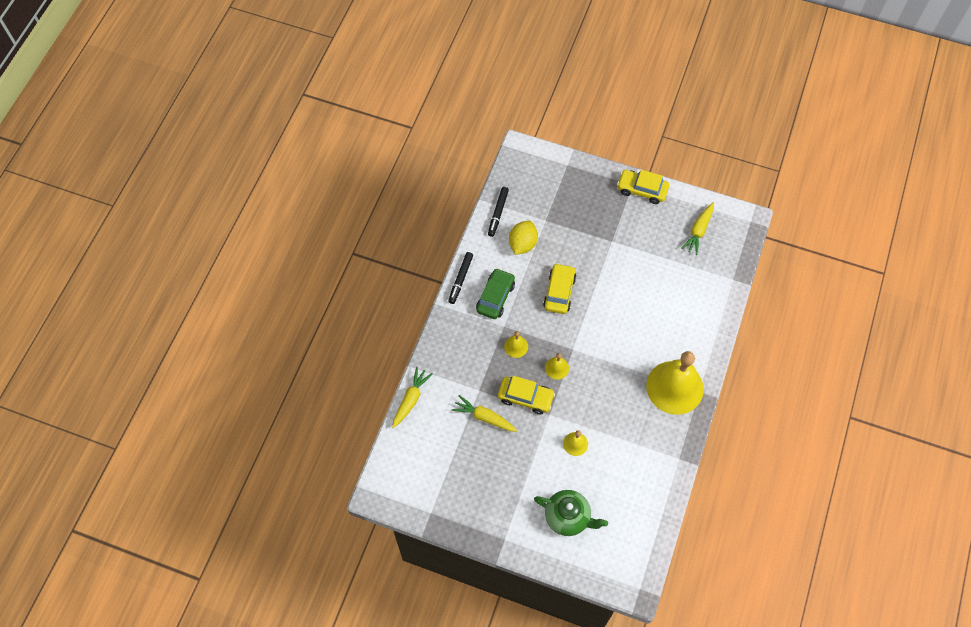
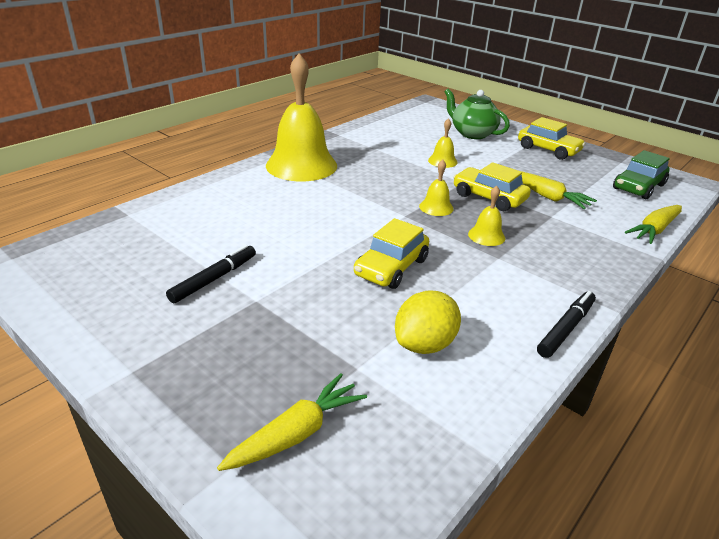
camera: 160 degrees left, 30 degrees down
(495, 297) = (503, 290): green car -> green car (638, 187)
(498, 213) = (458, 414): black marker -> black marker (214, 279)
(642, 190) = (123, 356): yellow car -> yellow car (548, 150)
(698, 231) = (103, 271): yellow carrot -> yellow carrot (296, 433)

